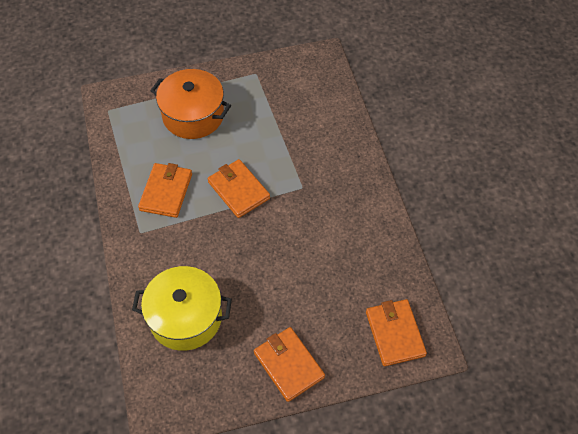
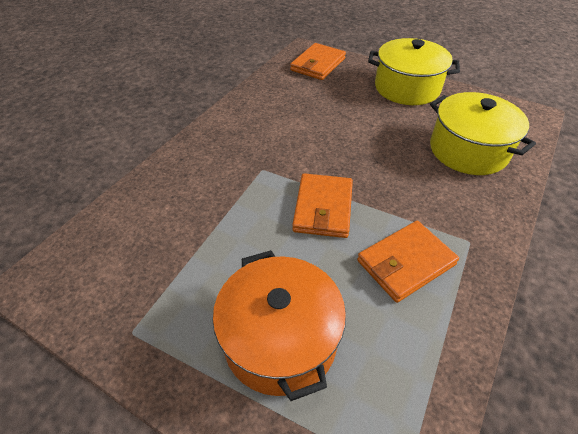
camera: 135 degrees left, 10 degrees down
(288, 365) = (407, 88): orange wallet -> yellow pot

